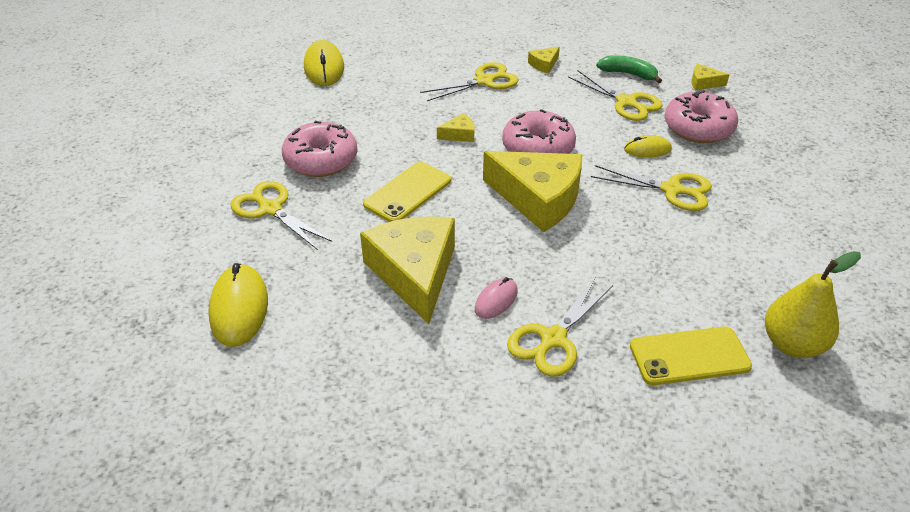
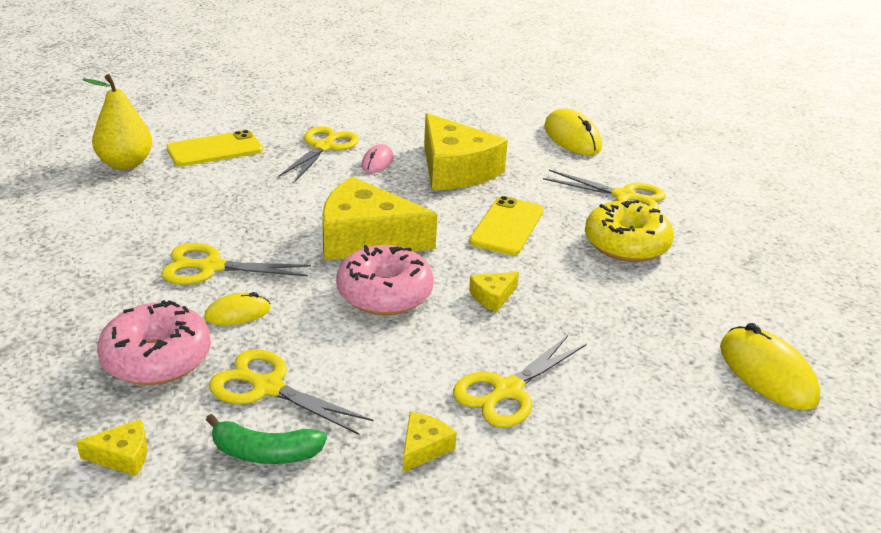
camera: 160 degrees right, 10 degrees down
(321, 160) = (626, 244): pink donut -> yellow donut

